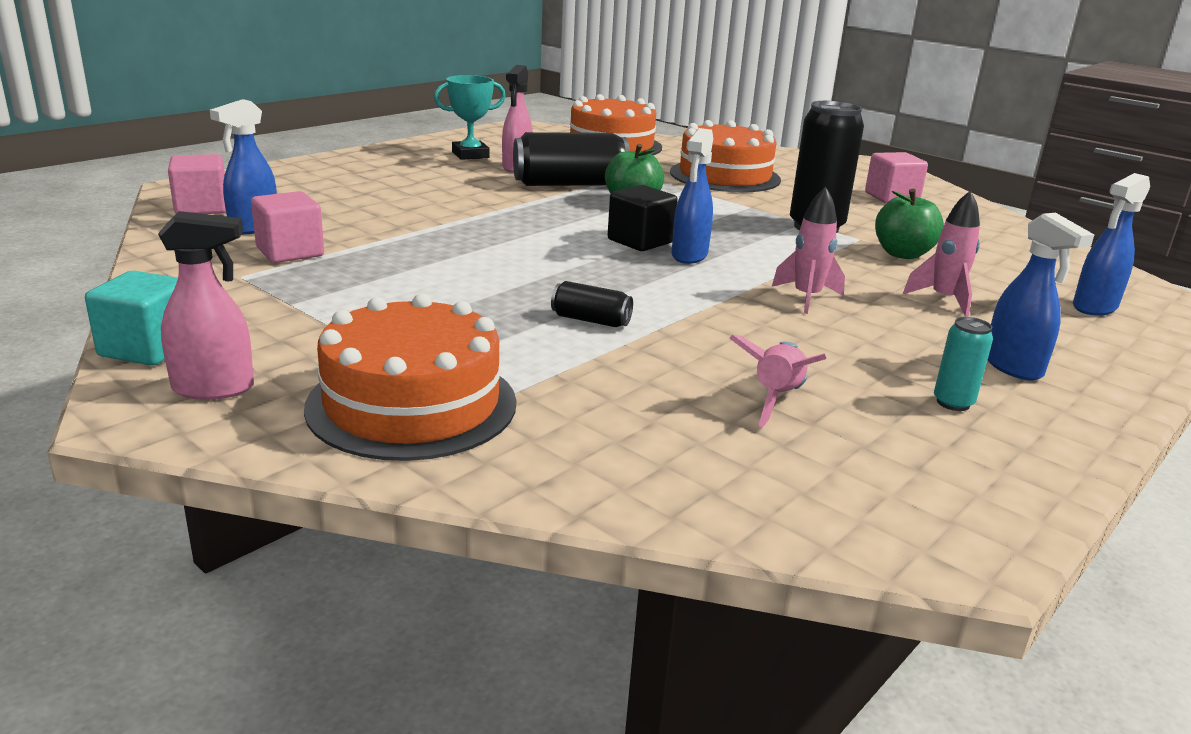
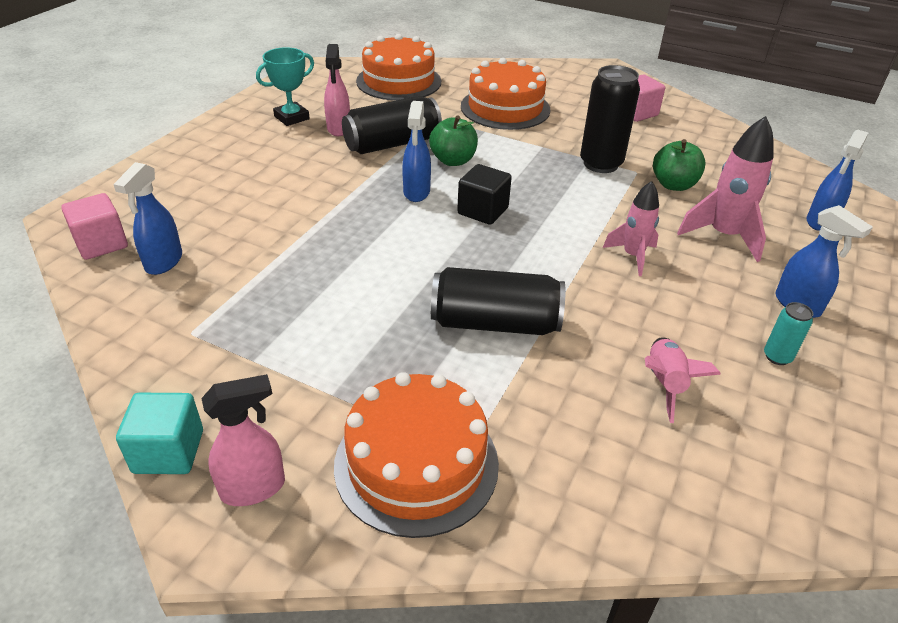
camera: 15 degrees left, 15 degrees up
(290, 252) = (214, 290): pink cube -> none
(590, 320) = (495, 323): black can -> black can, size x2.09
(689, 256) = (527, 222): blue spray bottle -> blue spray bottle (416, 192)
(944, 300) = (723, 236): pink rocket -> pink rocket, size x1.55

